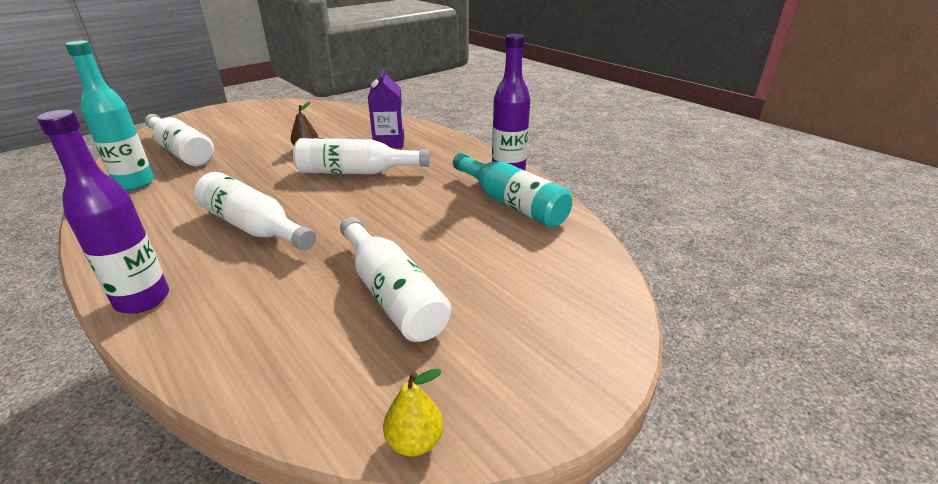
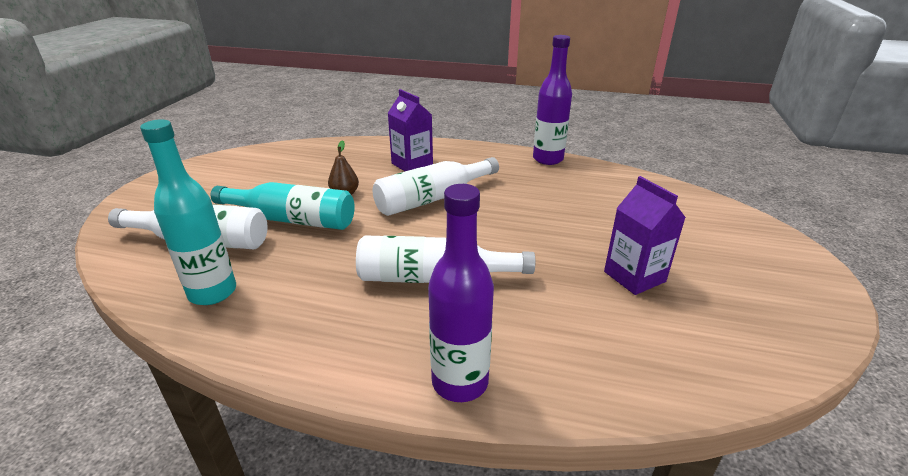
camera: 35 degrees left, 0 degrees up
(392, 293) = (634, 276): white bottle -> purple carton
(414, 441) = (808, 354): yellow pear -> none
(511, 203) = (591, 182): turquoise bottle -> turquoise bottle (292, 219)

